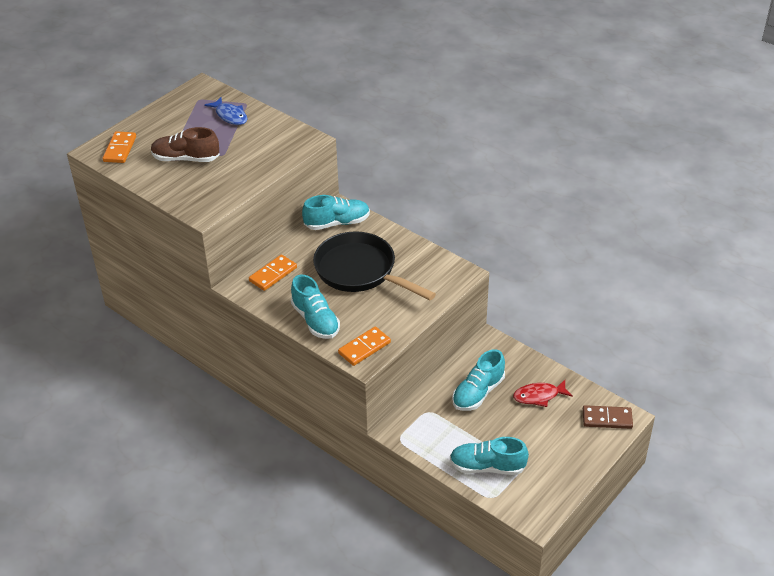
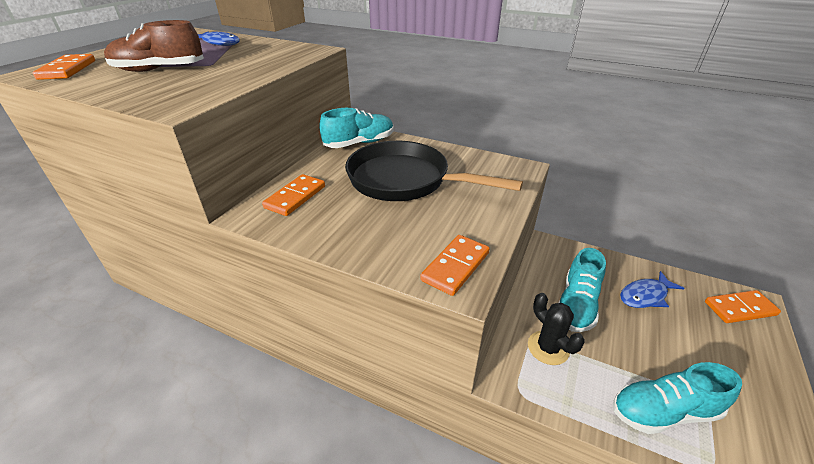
camera: 15 degrees left, 5 degrees down
(315, 320) = (369, 241): turquoise shoe -> none
(435, 417) = (548, 348): none -> black cactus
(539, 396) = (645, 295): red fish -> blue fish
(607, 419) = (740, 308): brown domino -> orange domino

